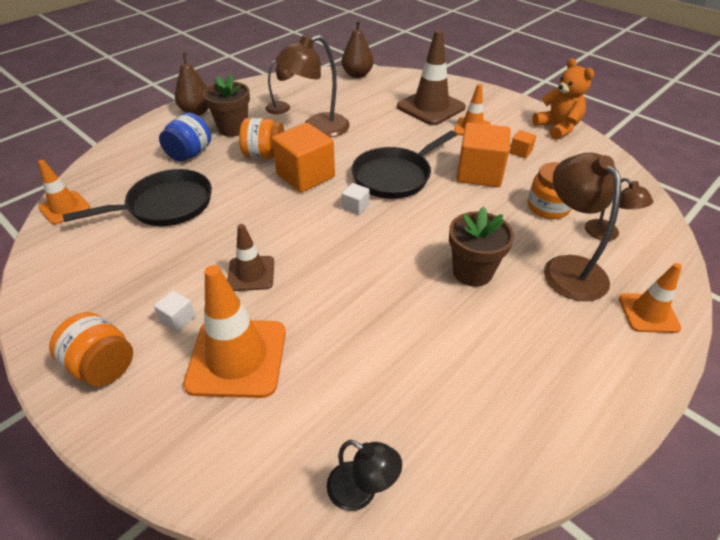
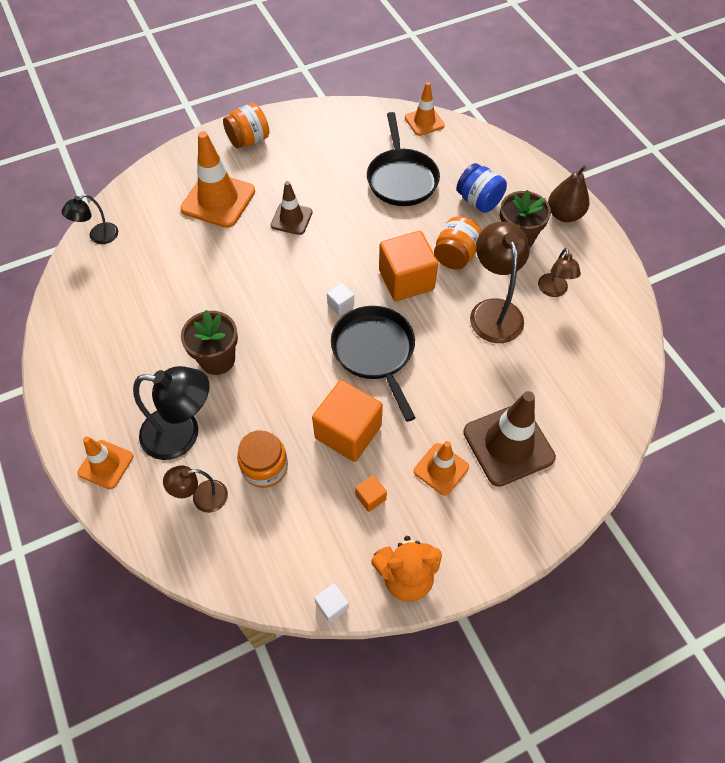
camera: 110 degrees right, 15 degrees up
(178, 319) = (268, 175): white cube -> white cube (332, 605)
(357, 75) = (625, 391): brown pear -> none
(568, 268) = (182, 434): brown lamp -> black lamp

